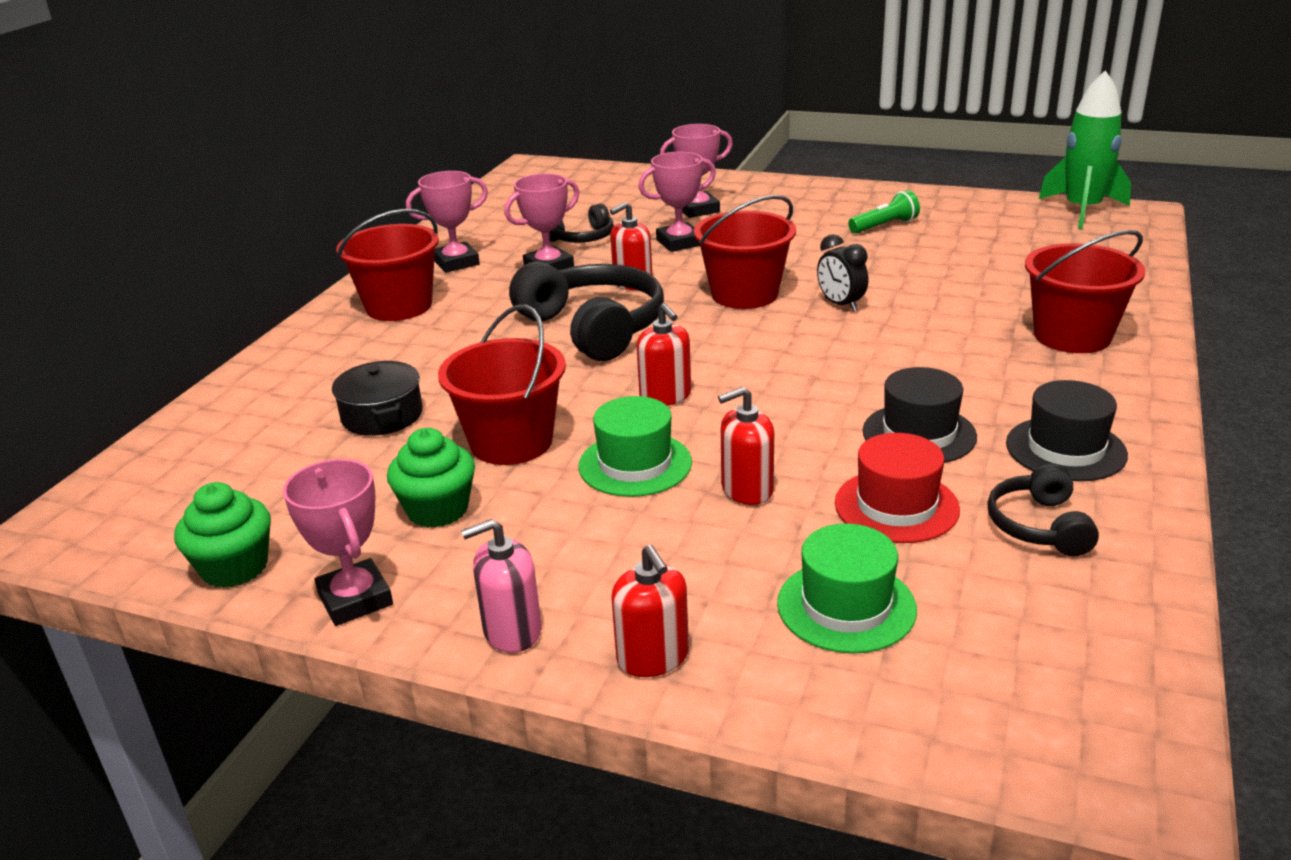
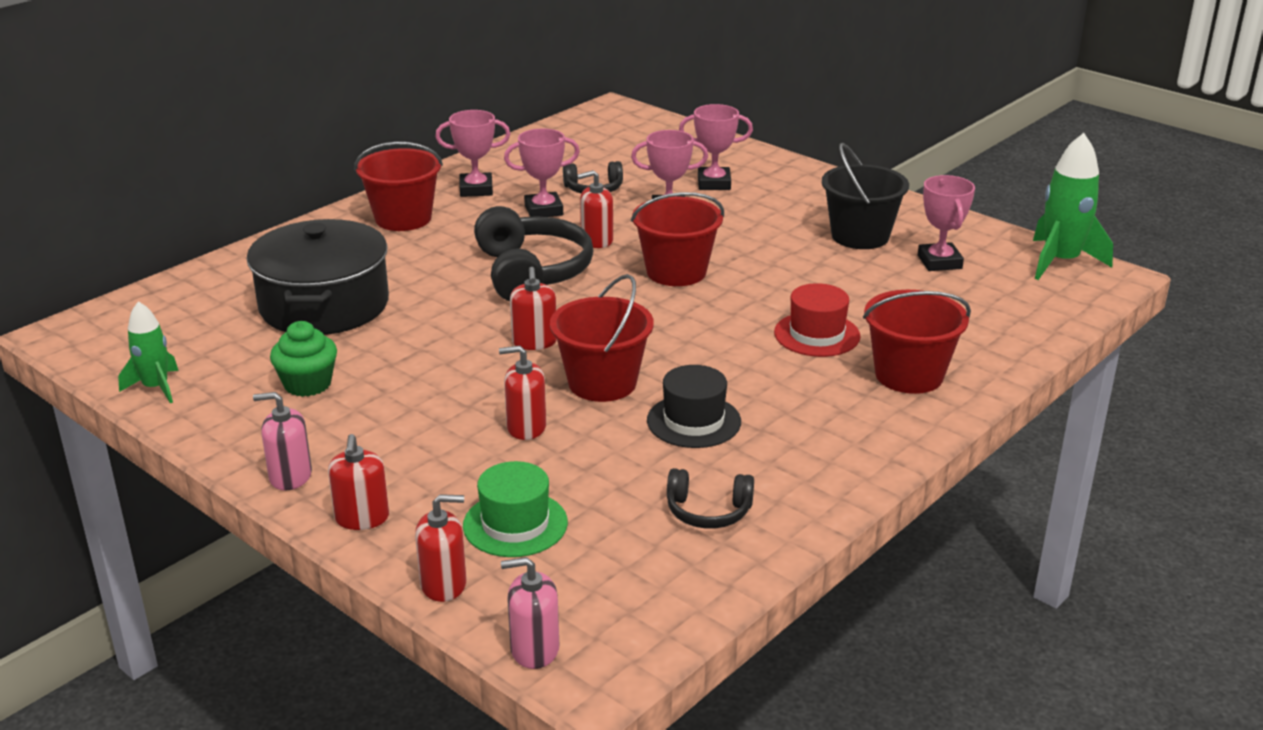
camera: 20 degrees right, 0 degrees up
(235, 567) = (156, 388): green cupcake -> green rocket
(355, 599) = (212, 429): pink trophy -> pink trophy (939, 262)
(382, 415) = (324, 305): black pot -> black pot, size x2.00
(511, 442) = (395, 348): red bucket -> red bucket (602, 383)
(635, 464) = (465, 388): green hat -> none
(836, 712) = (443, 584): none -> red soap dispenser
(840, 305) = (745, 300): black clock -> none
(884, 226) = (860, 236): green flashlight -> black bucket
(896, 506) = (620, 468): red hat -> red hat (817, 334)
(1030, 762) = (534, 649): none -> pink soap dispenser
(1039, 526) = (708, 511): black headphones -> black headphones turned 105 degrees counterclockwise
(1065, 449) = (794, 463): black hat -> none

